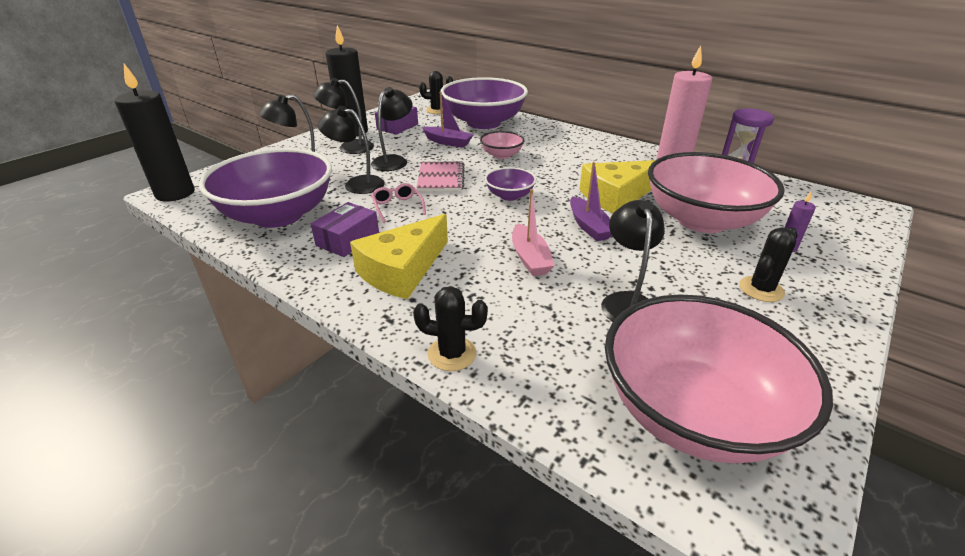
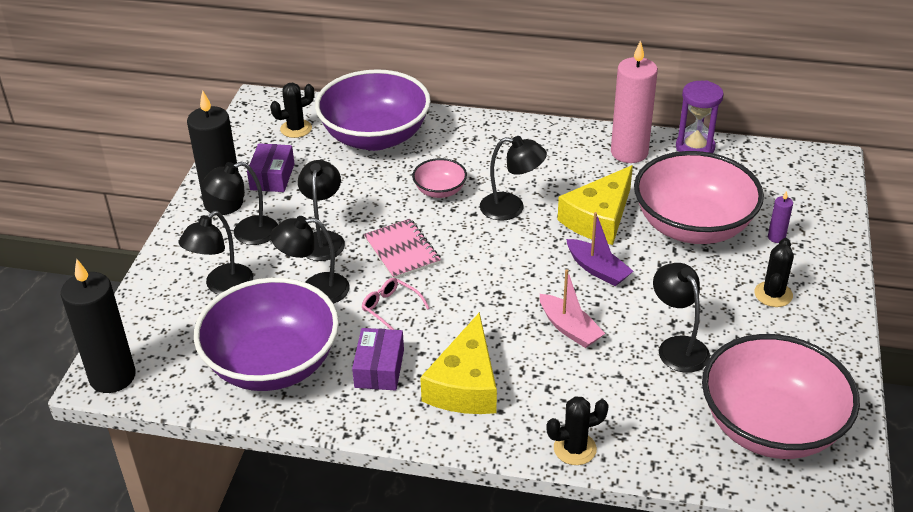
camera: 25 degrees left, 5 degrees up
(448, 142) = (360, 187): purple boat -> none
(509, 196) = (494, 253): purple bowl -> none
(547, 175) = (511, 208): none -> black lamp

